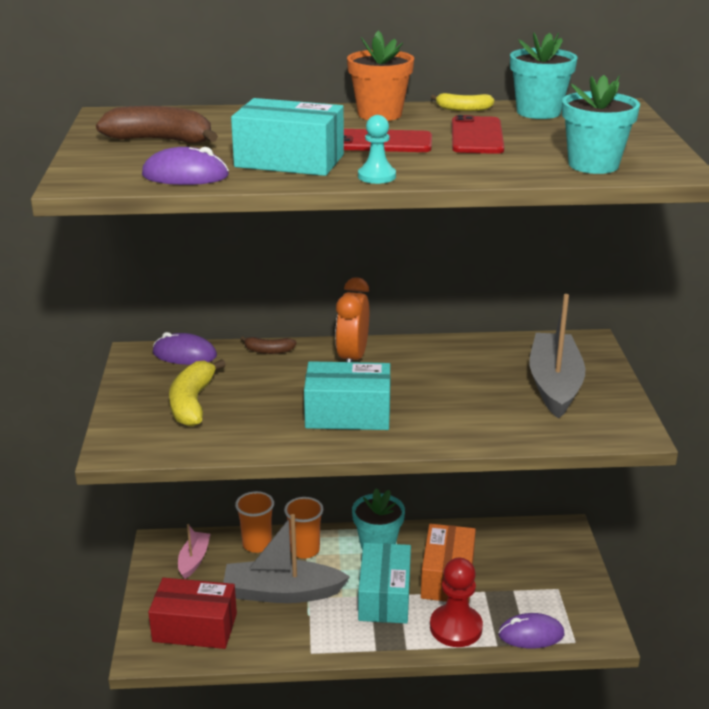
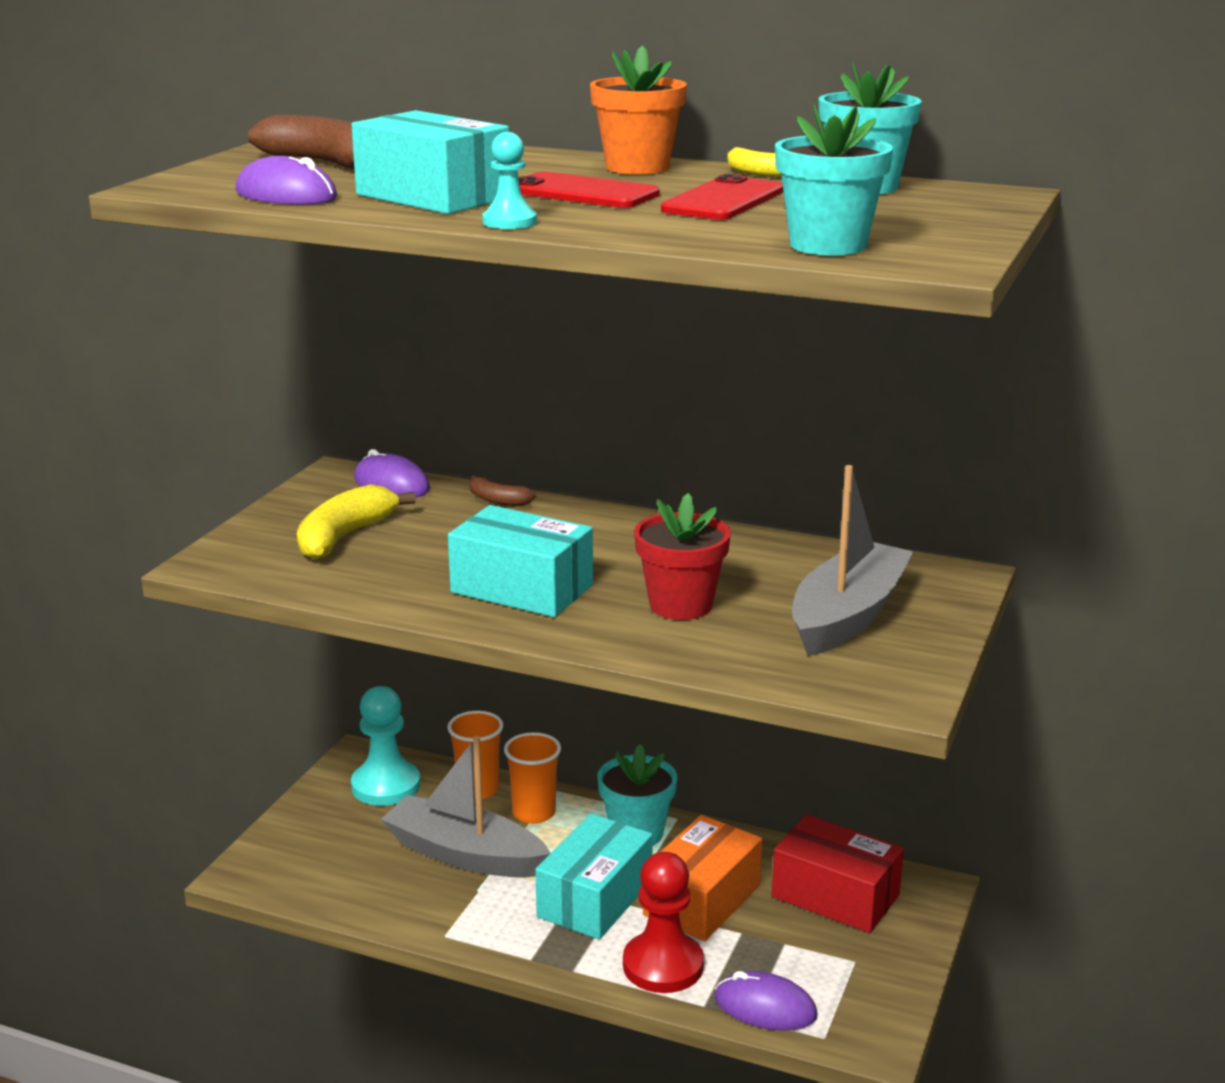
camera: 25 degrees right, 5 degrees down
(194, 560) = (386, 786): pink boat -> turquoise pawn
(195, 627) = (326, 863): red box -> red box (835, 896)
(352, 358) = (598, 528): orange clock -> none
(454, 401) = (680, 605): none -> red flower pot

